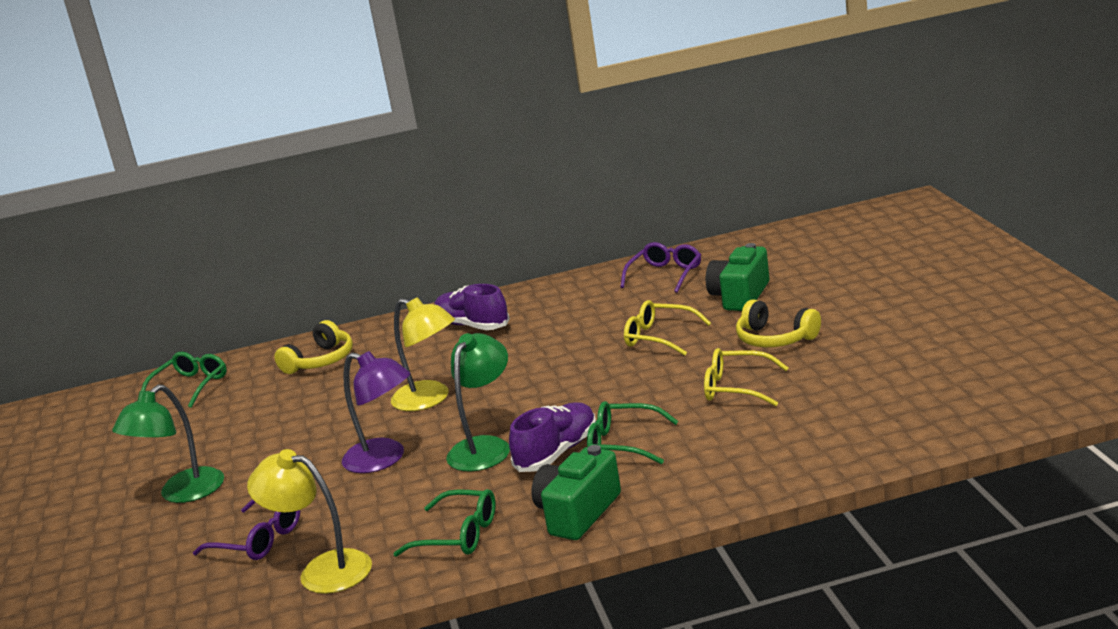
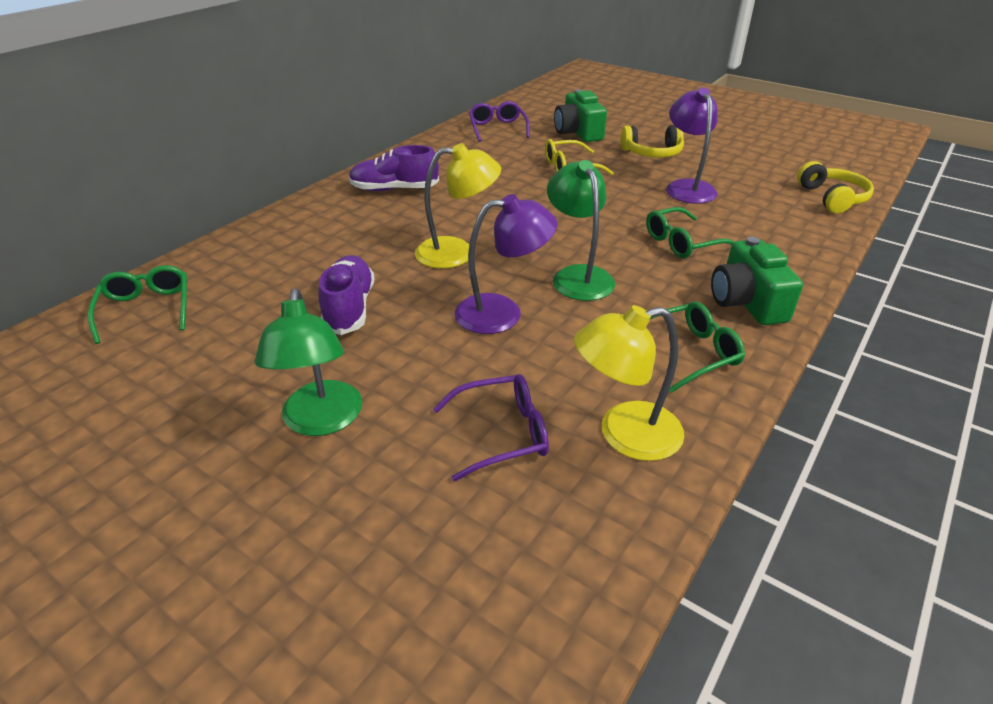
camera: 45 degrees left, 15 degrees up
(320, 361) = (280, 248): yellow headphones -> yellow headphones (832, 198)
(557, 453) = (645, 263): purple shoe -> purple shoe (349, 308)
(736, 388) = (687, 187): yellow glasses -> purple lamp

